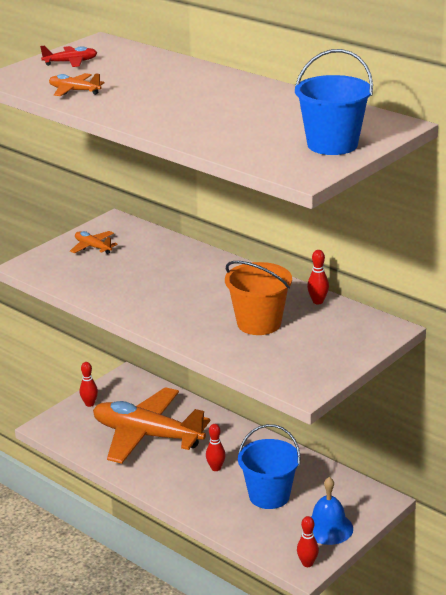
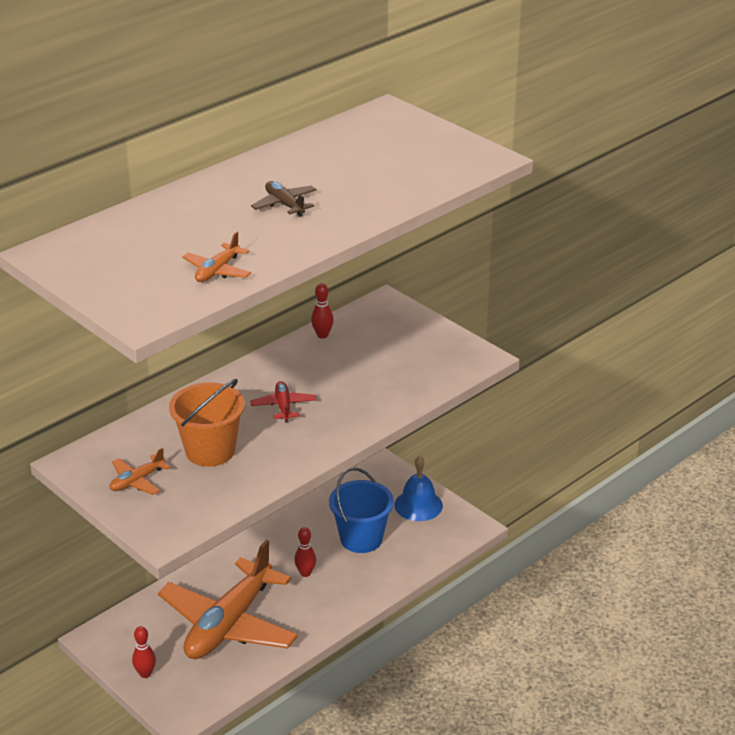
camera: 85 degrees left, 5 degrees up
(70, 62) = (113, 273): red plane -> red plane (283, 406)
(187, 102) = (285, 205): none -> brown plane
(259, 323) = (356, 373): orange bucket -> orange bucket (210, 451)
(307, 563) = (467, 523): red bowling pin -> none
(332, 144) = (425, 141): blue bucket -> none

